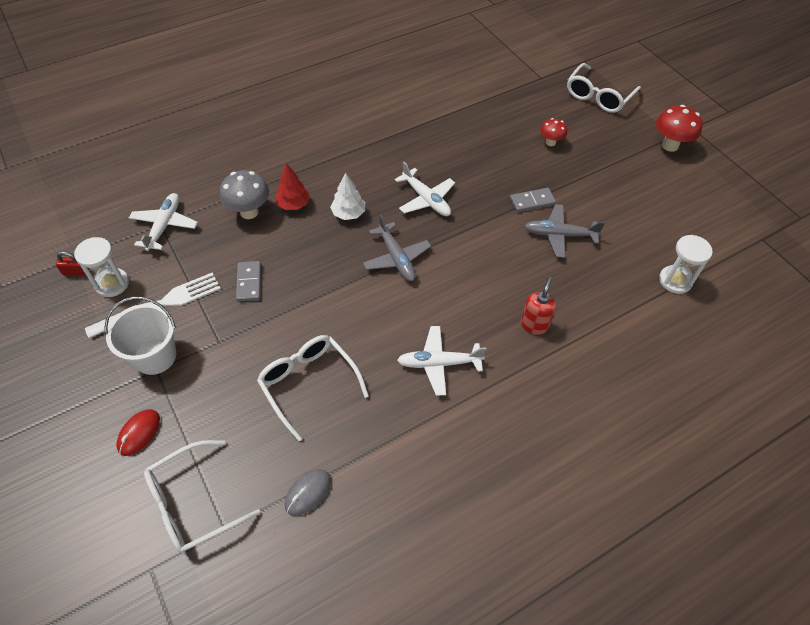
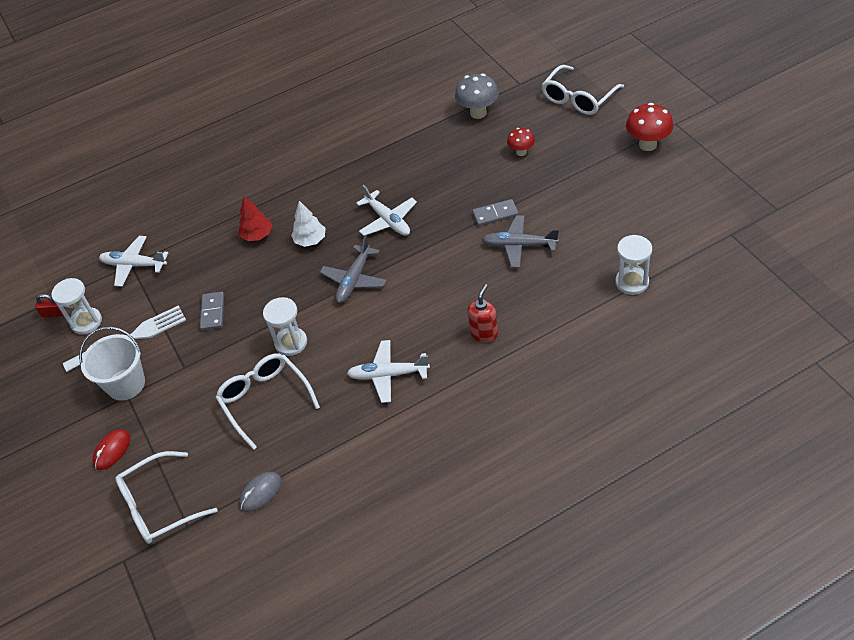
camera: 10 degrees right, 5 degrees down
(164, 226) = (134, 265): white plane -> white plane turned 90 degrees counterclockwise
(249, 212) = (214, 246): grey mushroom -> grey mushroom (478, 113)
(333, 321) = (291, 343): none -> white hourglass
(396, 258) = (354, 280): grey plane -> grey plane turned 45 degrees clockwise

